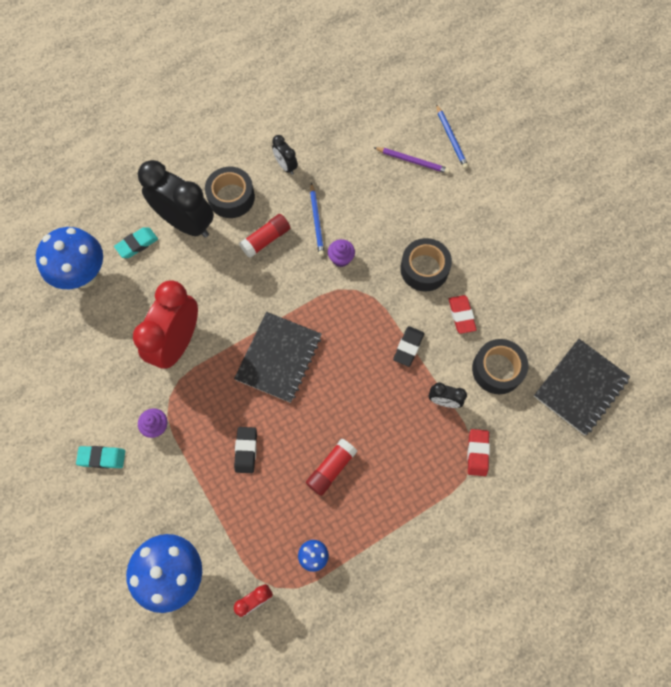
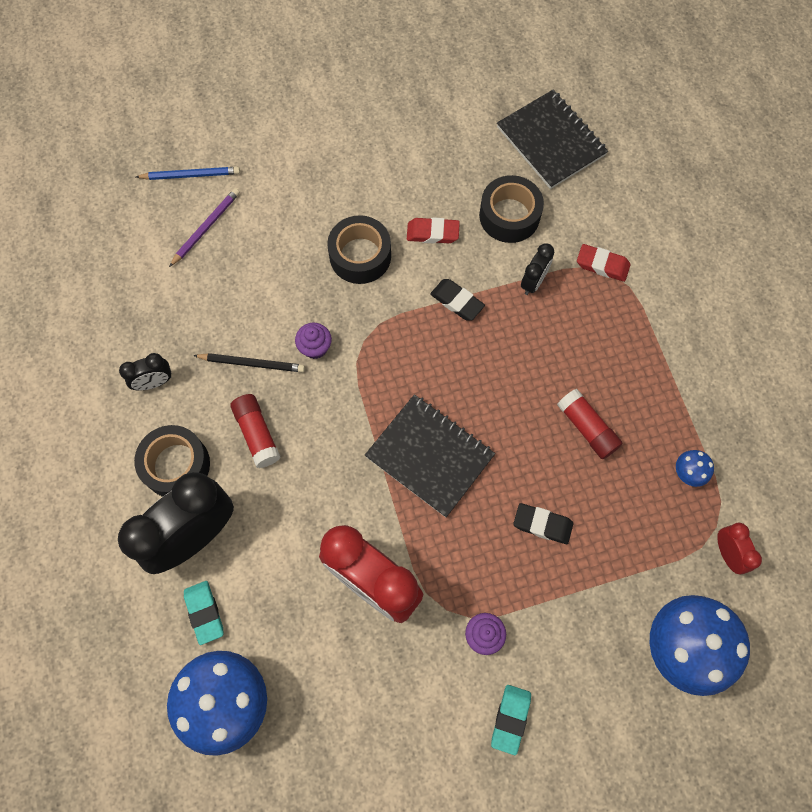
camera: 75 degrees left, 0 degrees up
(317, 221) = (252, 363): blue pencil -> black pencil

